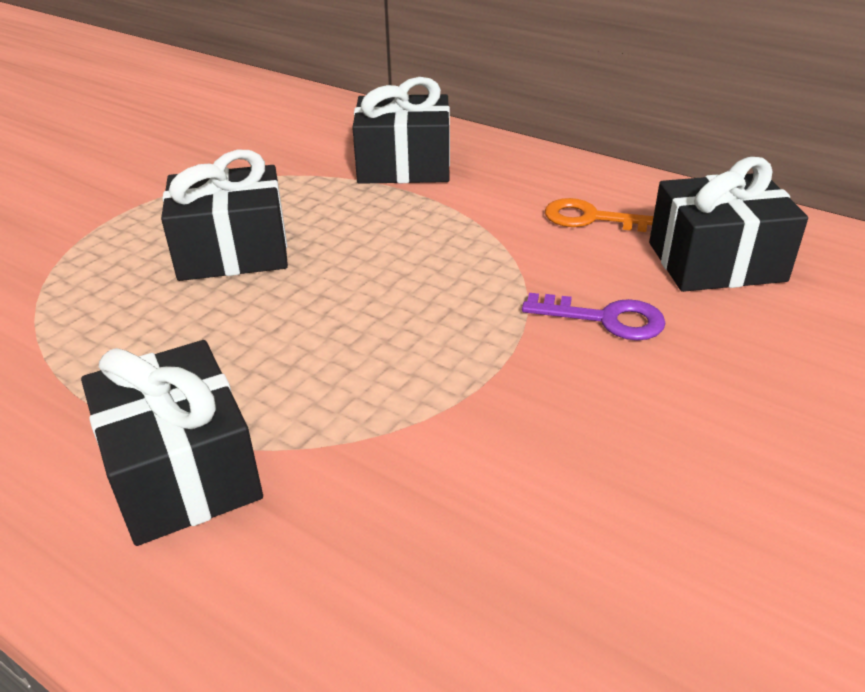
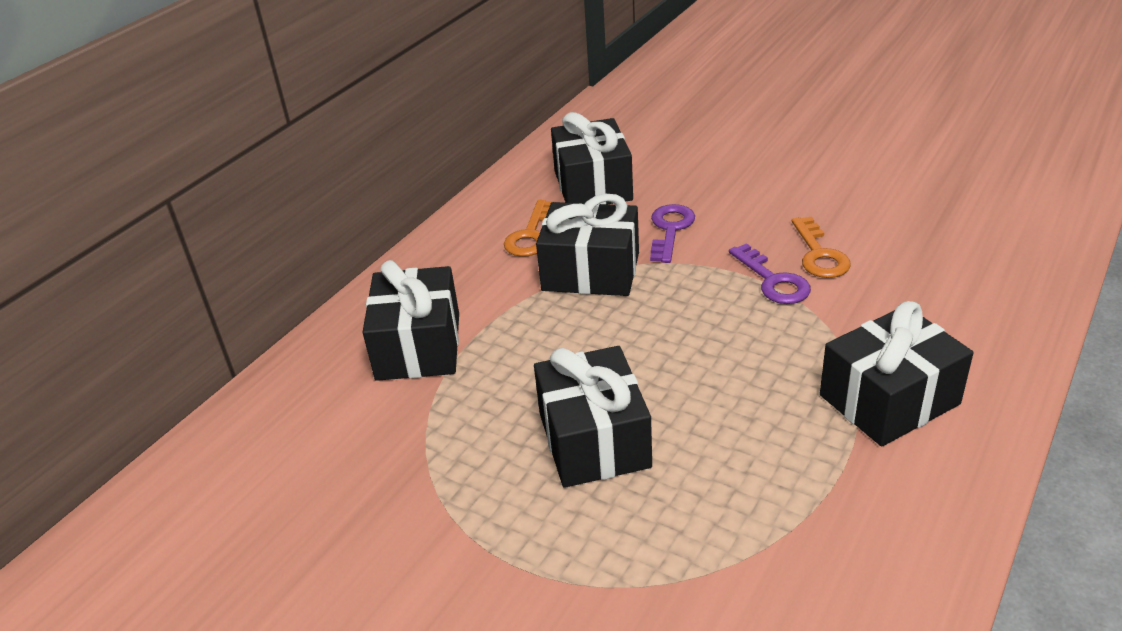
camera: 90 degrees left, 0 degrees up
(470, 400) = (773, 281): none -> purple key
(512, 256) = (591, 272): none -> black gift
(534, 460) = (819, 254): none -> orange key

